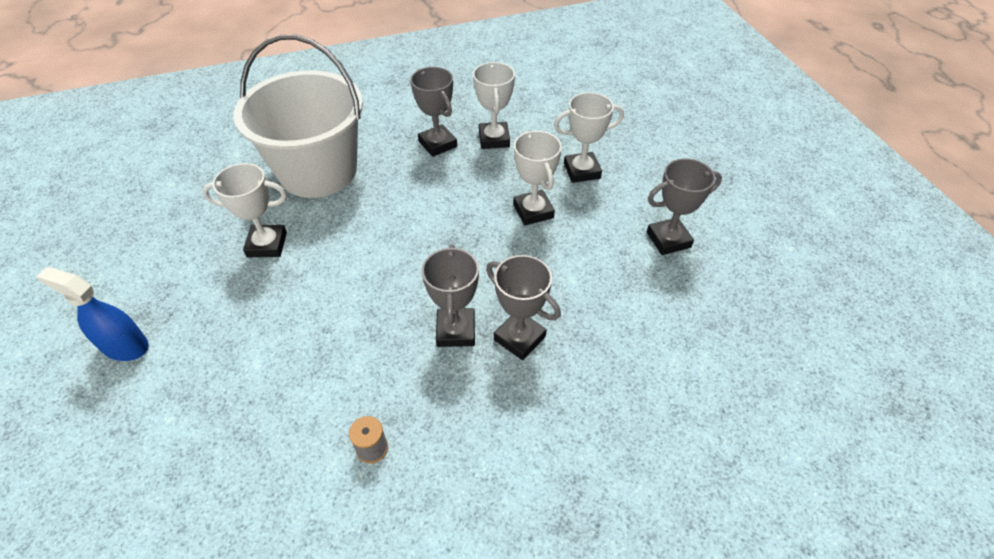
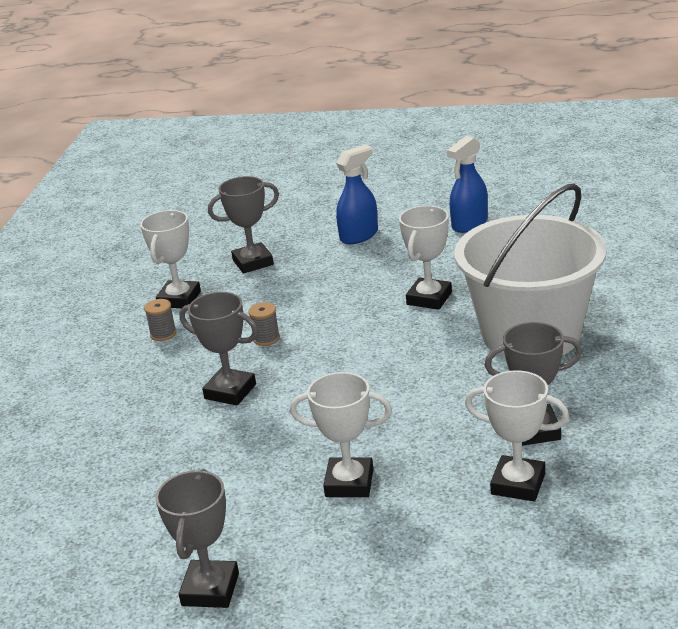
camera: 120 degrees right, 20 degrees down
(109, 258) = (469, 224): none -> blue spray bottle
(360, 342) = (266, 338): none -> grey spool
(519, 338) = (187, 428): grey trophy -> grey trophy (253, 262)
(581, 171) = (395, 552): white trophy -> white trophy (179, 299)

